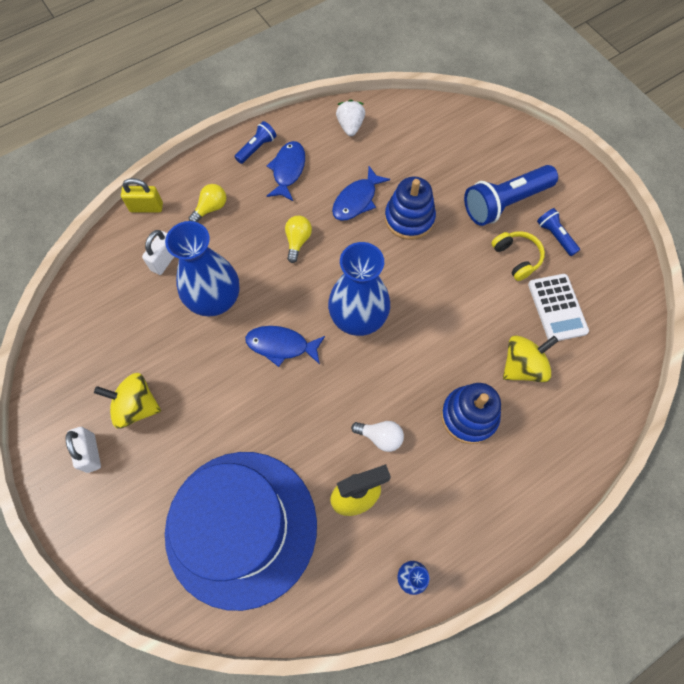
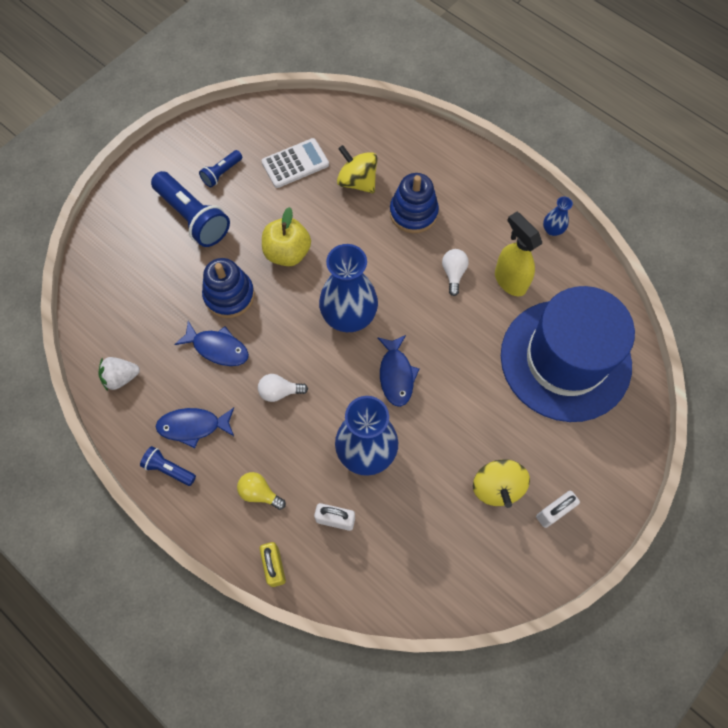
camera: 105 degrees left, 0 degrees up
(298, 241) = (279, 391): yellow light bulb -> white light bulb
(445, 277) = (287, 253): none -> yellow apple
(516, 258) = (252, 200): yellow headphones -> none

